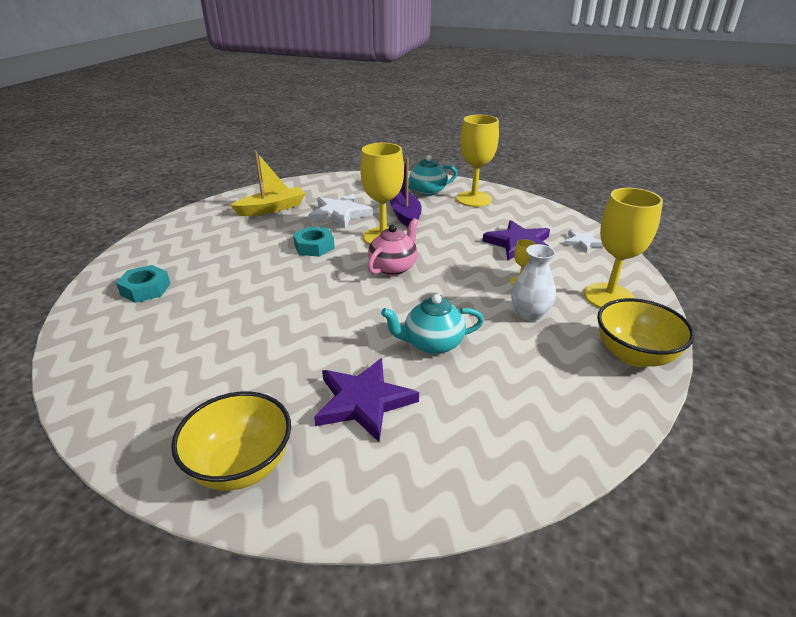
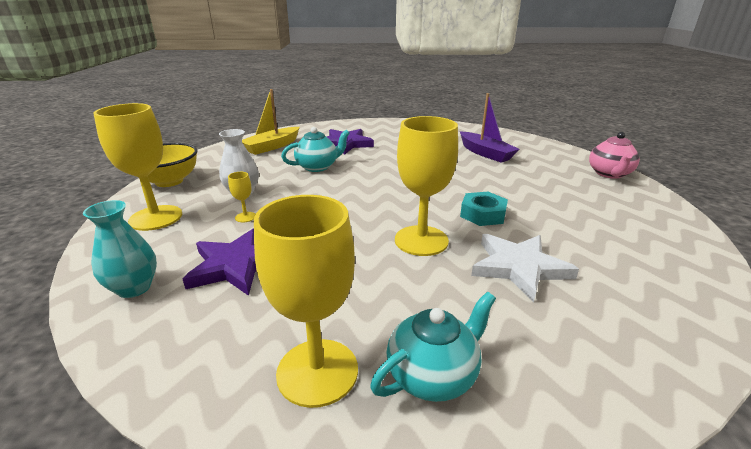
camera: 160 degrees right, 5 degrees down
(145, 289) = (551, 162): turquoise nut -> none
(241, 466) = (382, 126): yellow bowl -> none
(272, 208) = (620, 256): yellow boat -> yellow boat (272, 147)
(393, 267) = (380, 208): pink teapot -> pink teapot (609, 174)
(404, 214) = (425, 288): purple boat -> purple boat (485, 153)
(582, 242) = (134, 288): white star -> turquoise vase

